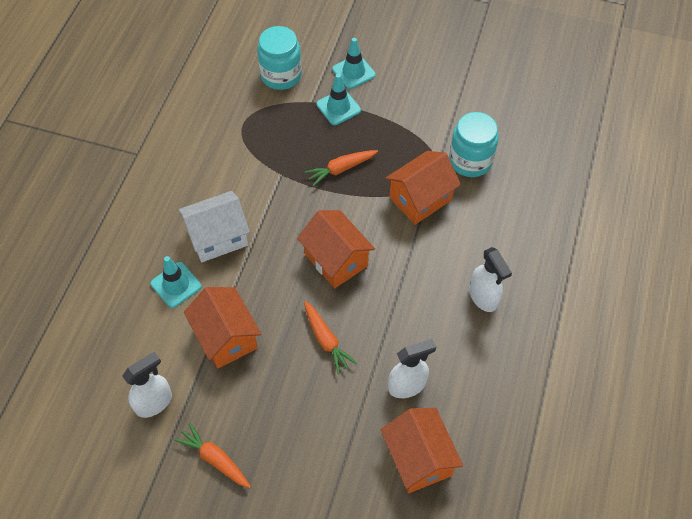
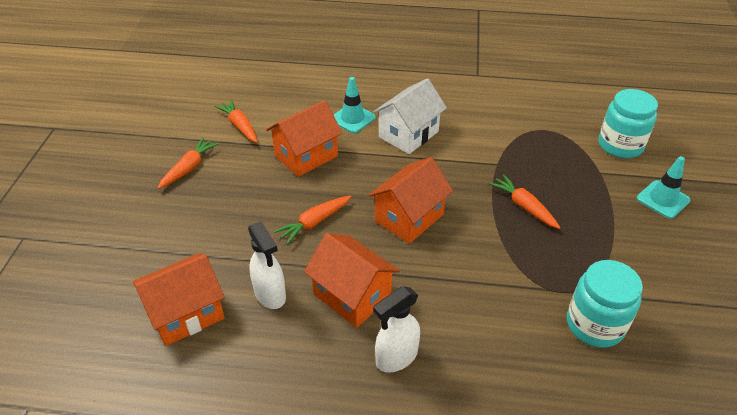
camera: 80 degrees right, 15 degrees down
(154, 402) = (240, 126): white spray bottle -> orange carrot
(218, 237) = (408, 134): white house -> white house turned 75 degrees clockwise
(338, 107) = (605, 194): turquoise traffic cone -> none
(420, 199) = (514, 279): orange house -> orange house (352, 295)

